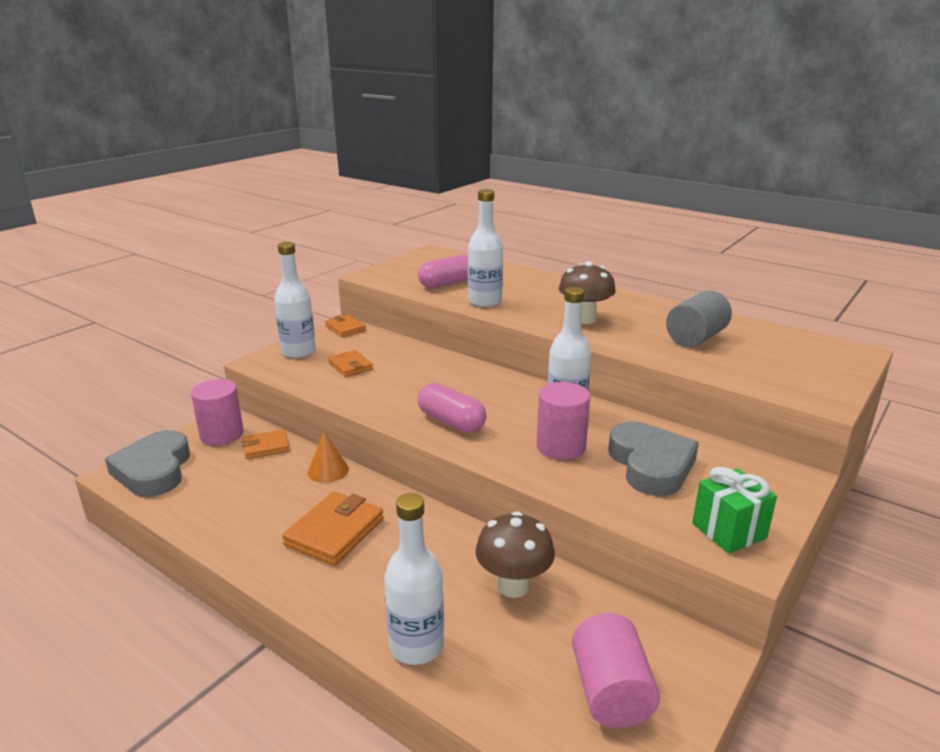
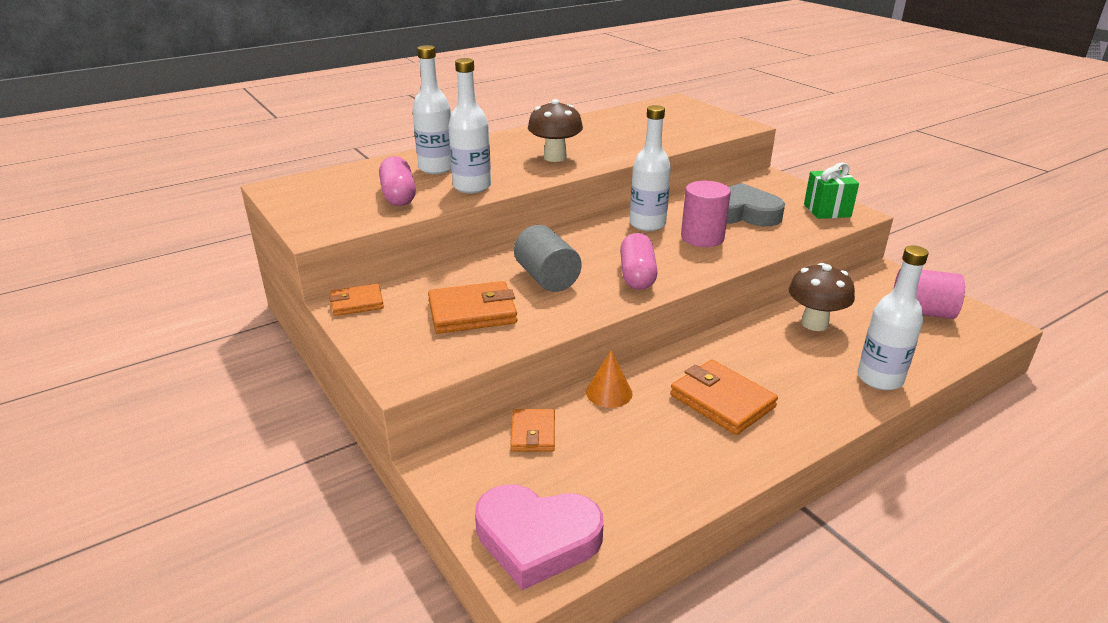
camera: 70 degrees left, 5 degrees up
(154, 470) = (537, 539): grey heart -> pink heart
(222, 434) = (477, 470): pink cylinder -> none
(298, 352) = (398, 343): white bottle -> white bottle (436, 168)
(350, 366) = (472, 312): orange wallet -> orange wallet, size x1.63
(451, 421) = (637, 275): pink capsule -> pink capsule turned 60 degrees counterclockwise
(696, 338) = (624, 132): grey cylinder -> grey cylinder (547, 278)

